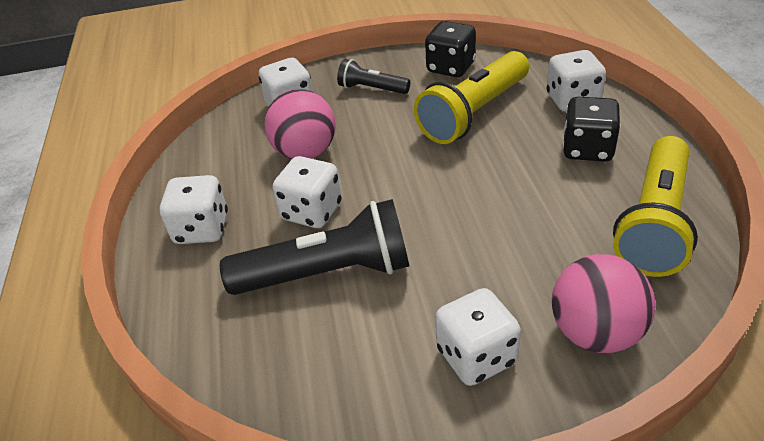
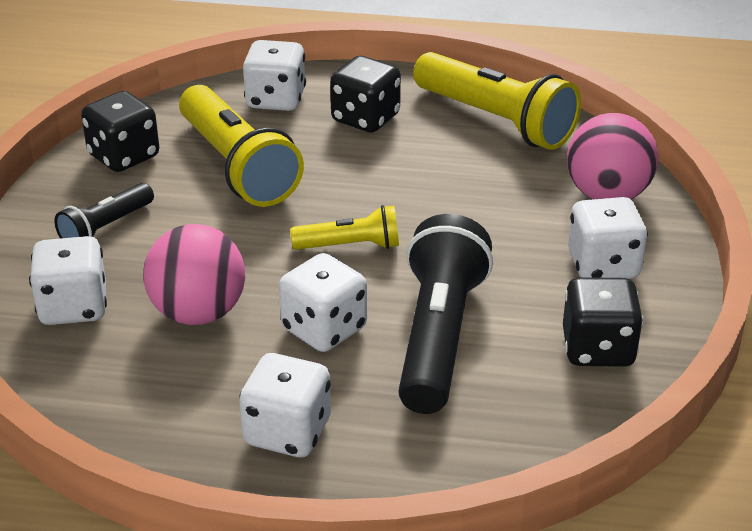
camera: 75 degrees left, 5 degrees down
(352, 381) = (598, 349): none -> black dice
(414, 194) = (350, 246): none -> yellow flashlight

